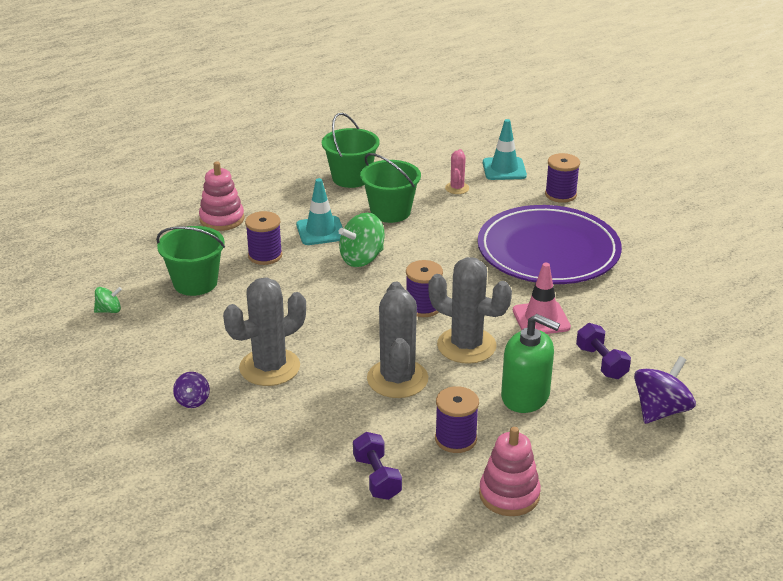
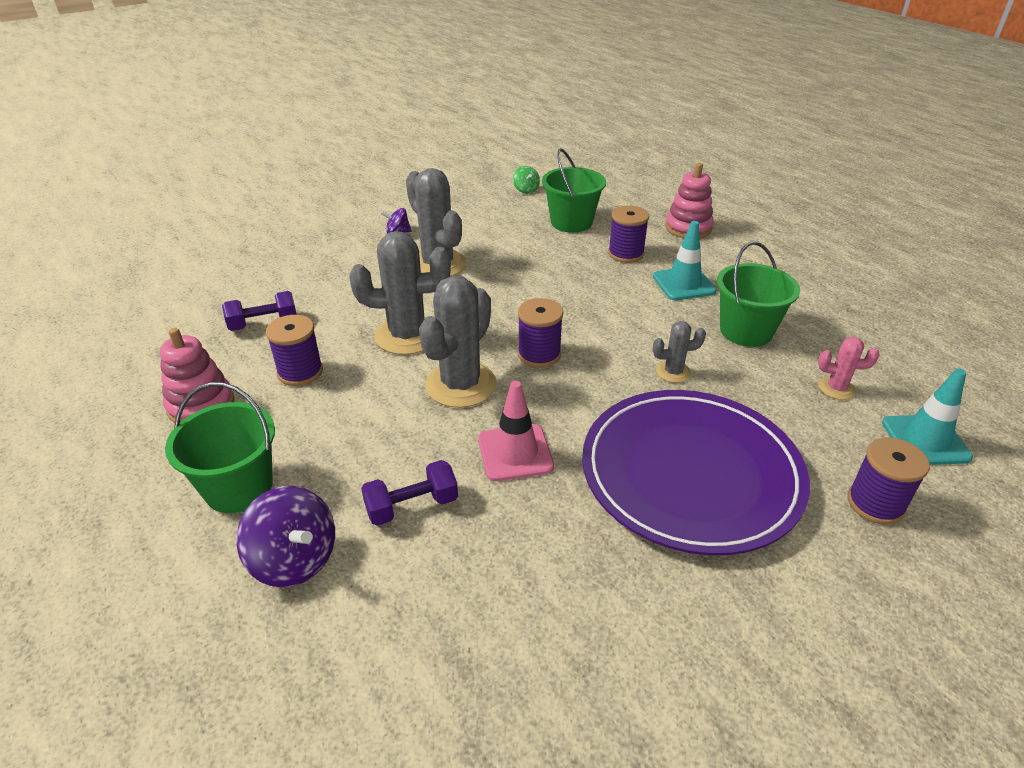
camera: 90 degrees right, 5 degrees up
(351, 178) = (816, 301): green bucket -> green bucket (239, 487)
(362, 259) = (633, 311): green spinning top -> none
(443, 247) = (673, 372): none -> grey cactus
(525, 396) = (357, 427): green soap dispenser -> none

